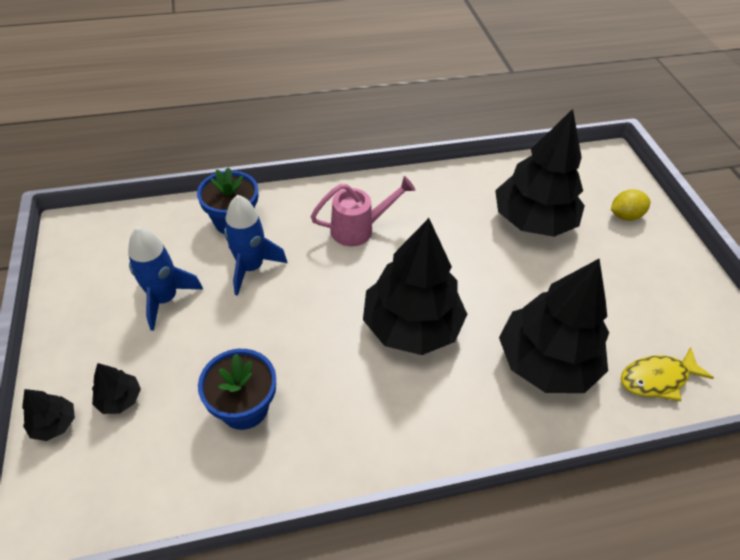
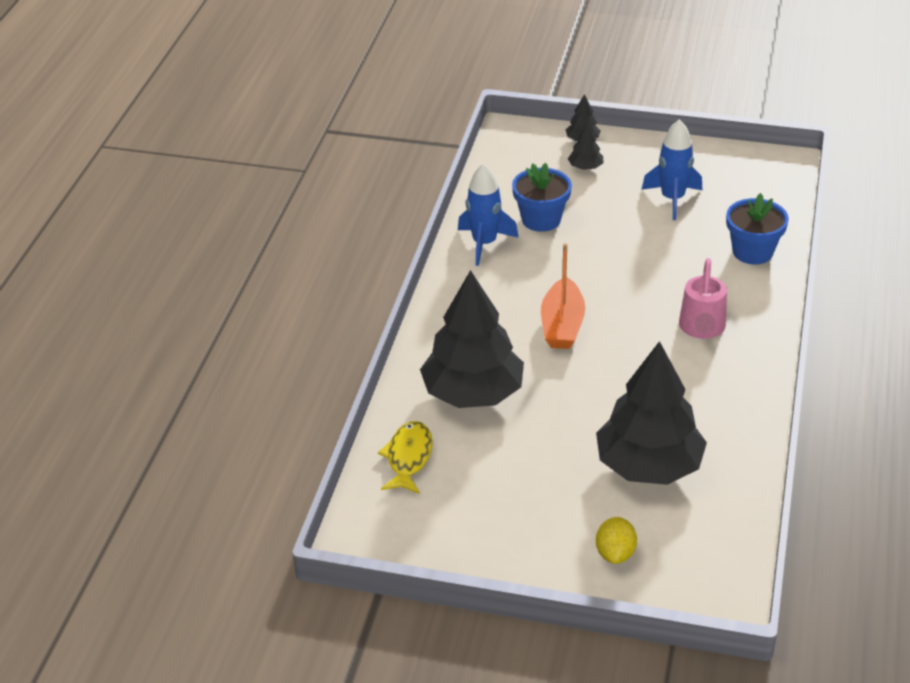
camera: 120 degrees right, 10 degrees down
(251, 267) = (684, 250): blue rocket -> blue rocket (484, 244)
(411, 325) = (562, 325): black tree -> orange boat

